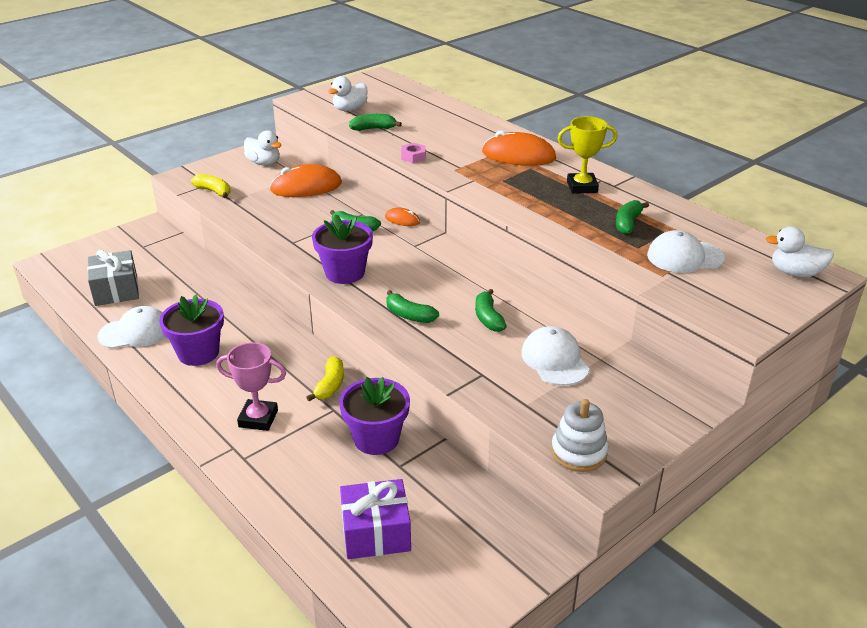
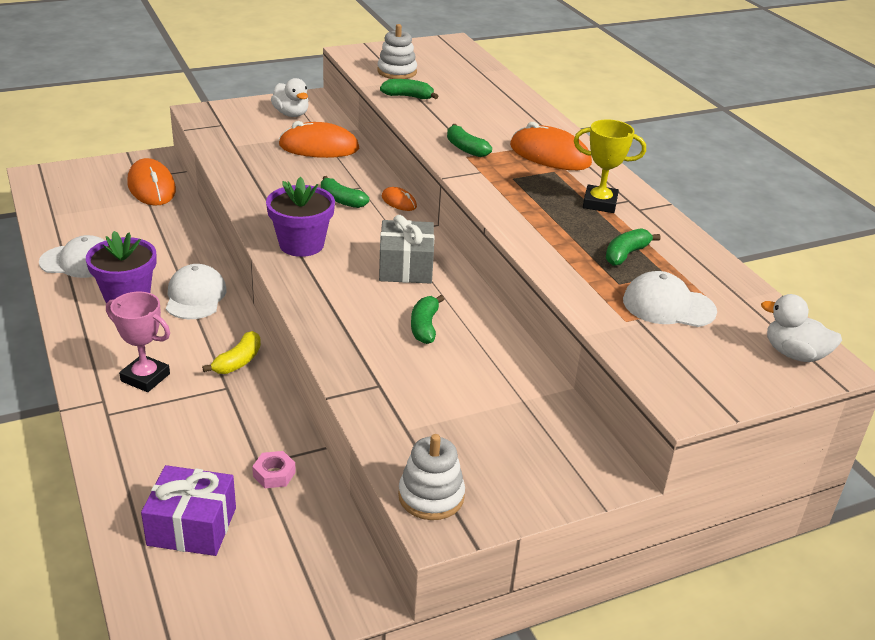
camera: 15 degrees right, 0 degrees up
(116, 290) = (86, 216): grey gift -> grey gift (406, 267)
(160, 252) = (151, 187): none -> orange mouse
(214, 191) = (222, 133): yellow banana -> none
(350, 109) = (397, 72): white duck -> white stacking toy
(376, 438) = (252, 429): purple flower pot -> none
(409, 315) = (340, 304): green banana -> green banana (465, 148)
(413, 156) = (431, 134): pink nut -> pink nut (274, 474)
(554, 360) = (469, 389): white cap -> white cap (195, 296)

